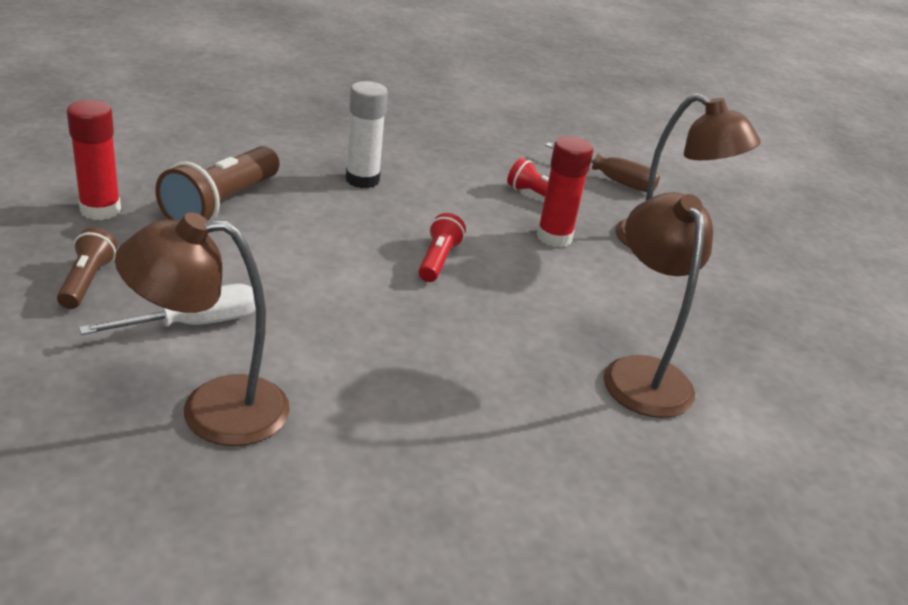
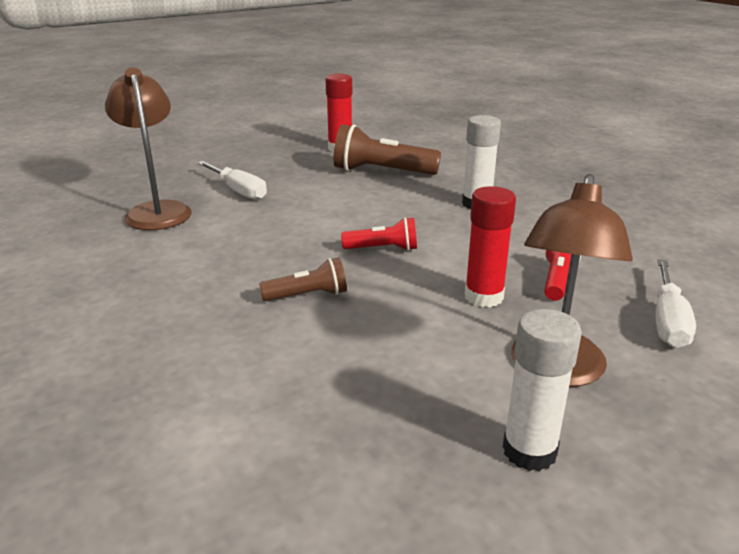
camera: 80 degrees right, 5 degrees down
(87, 281) = (263, 161): brown flashlight -> brown flashlight (308, 295)
(611, 180) = (668, 320): brown screwdriver -> white screwdriver
(642, 373) = (272, 367): brown lamp -> none
(751, 284) = (529, 451): none -> white glue stick

